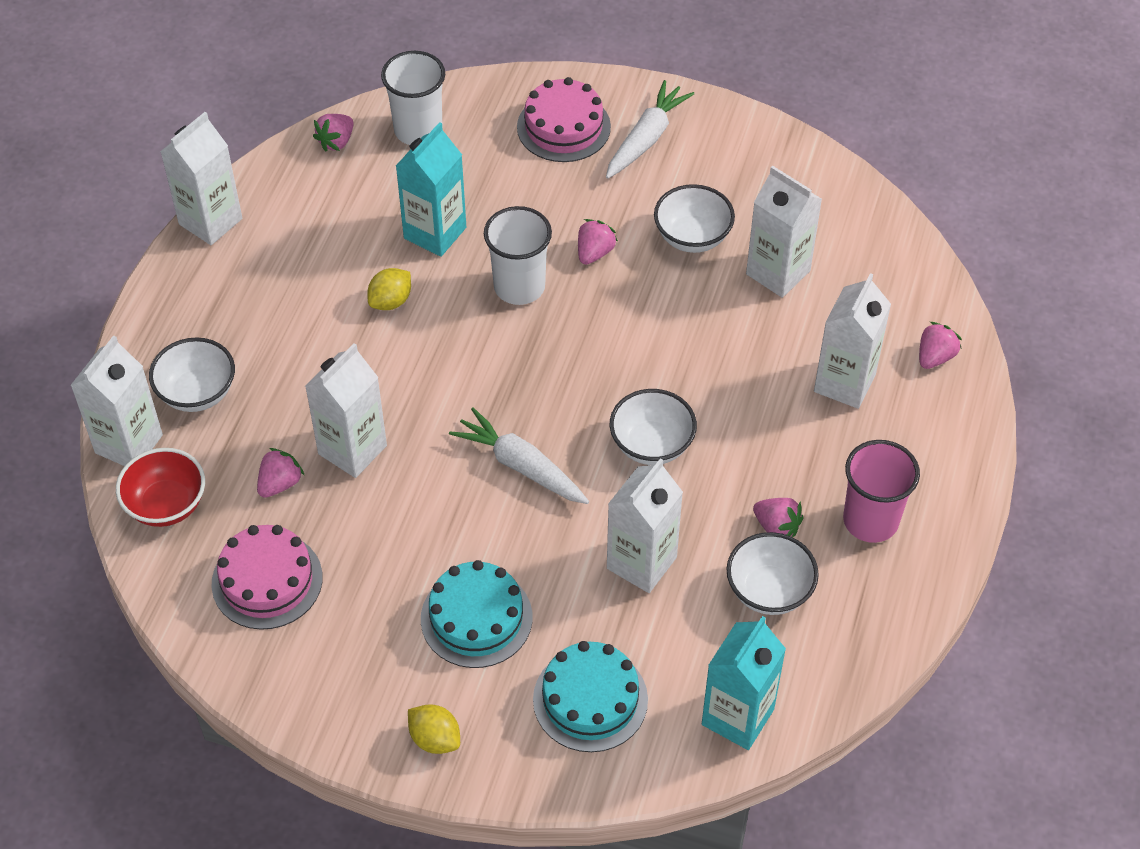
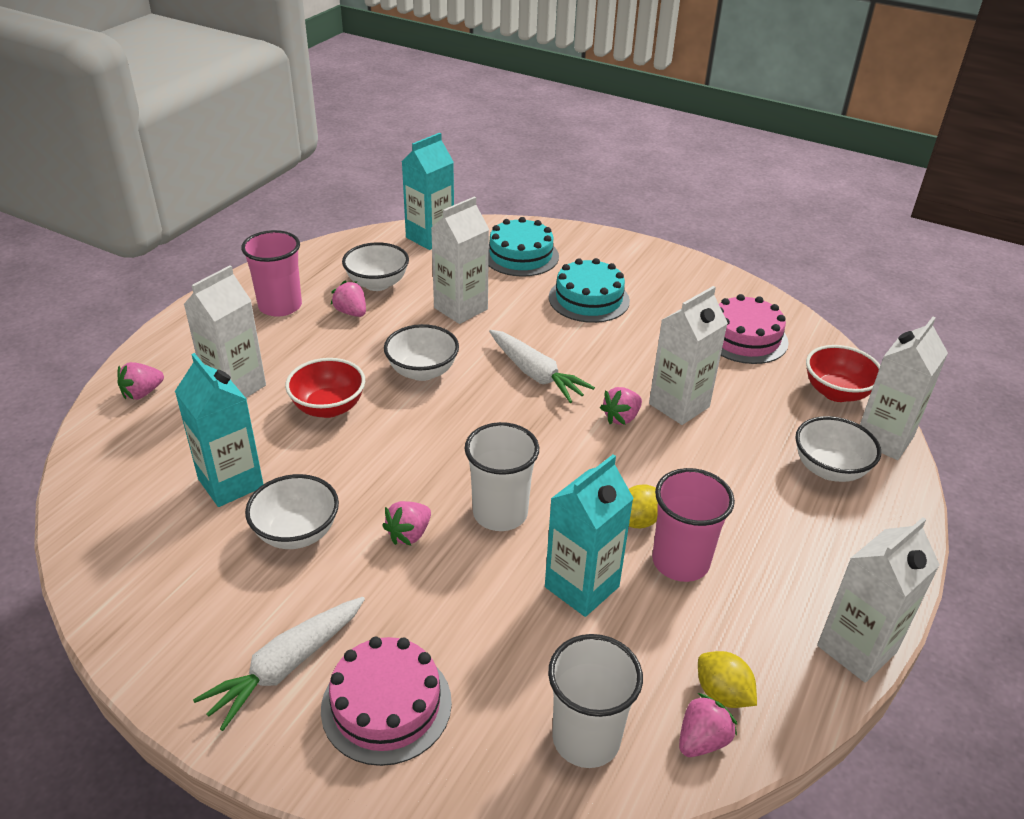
camera: 170 degrees left, 15 degrees down
(280, 483) = (741, 392): pink strawberry -> pink strawberry (621, 418)
(351, 269) = (680, 561): none -> pink cup
(435, 739) = (625, 254): yellow lemon -> yellow lemon (722, 693)
(731, 375) = (328, 407): none -> red bowl
(778, 272) = (231, 483): white carton -> turquoise carton

